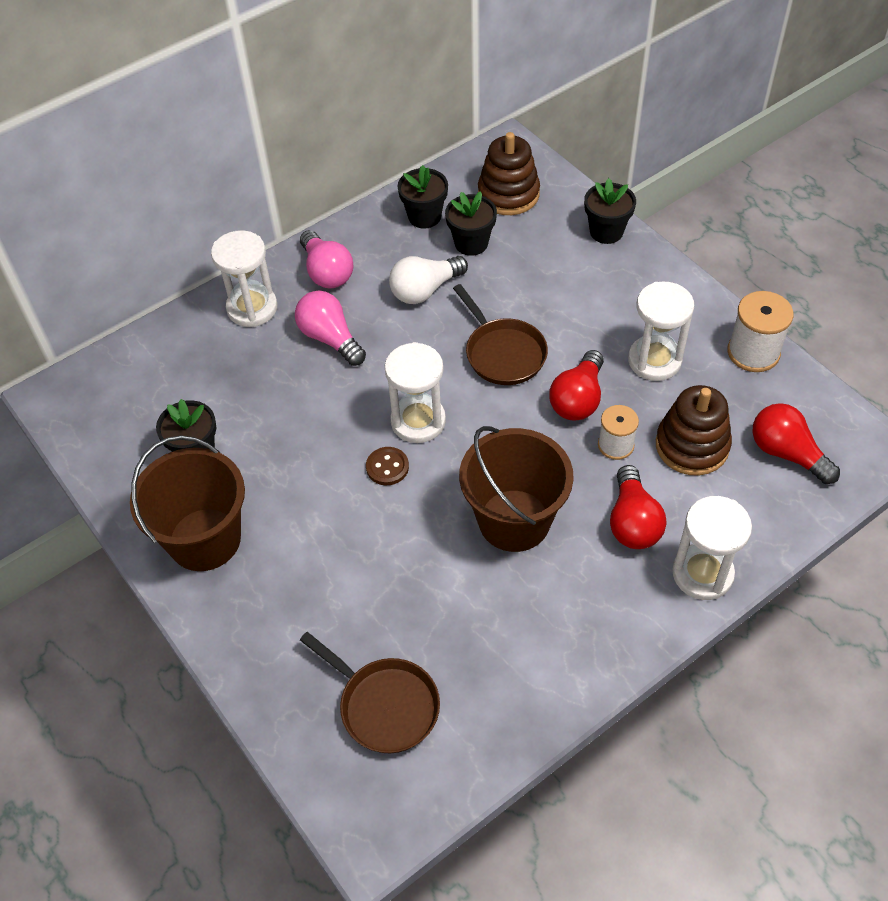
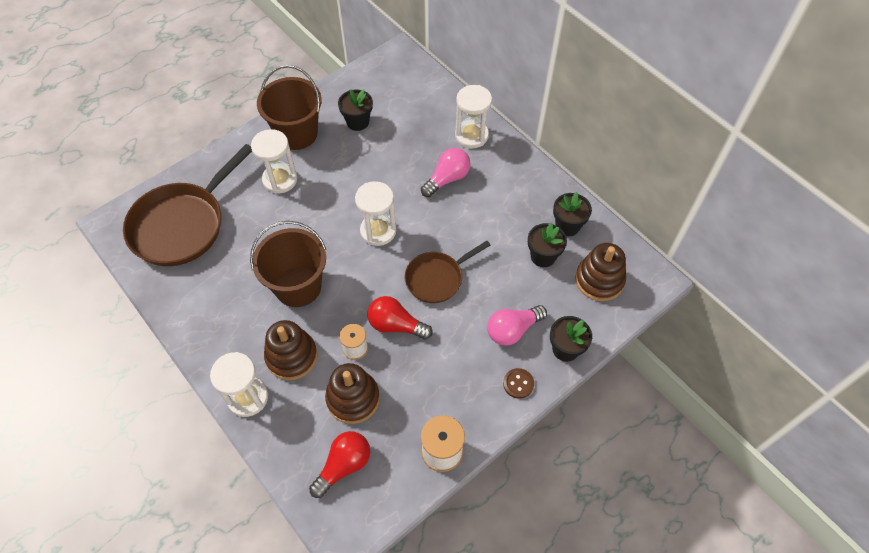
camera: 85 degrees right, 5 degrees up
(327, 272) = (506, 172): pink light bulb -> pink light bulb (512, 330)
(384, 705) = (183, 224): brown pan -> brown pan, size x1.73
(387, 467) = (342, 216): brown button -> brown button (518, 384)
(425, 290) = (493, 229): white light bulb -> none
(633, 522) = (291, 356): red light bulb -> brown stacking toy
(654, 360) = (432, 378): white hourglass -> white hourglass (280, 180)

